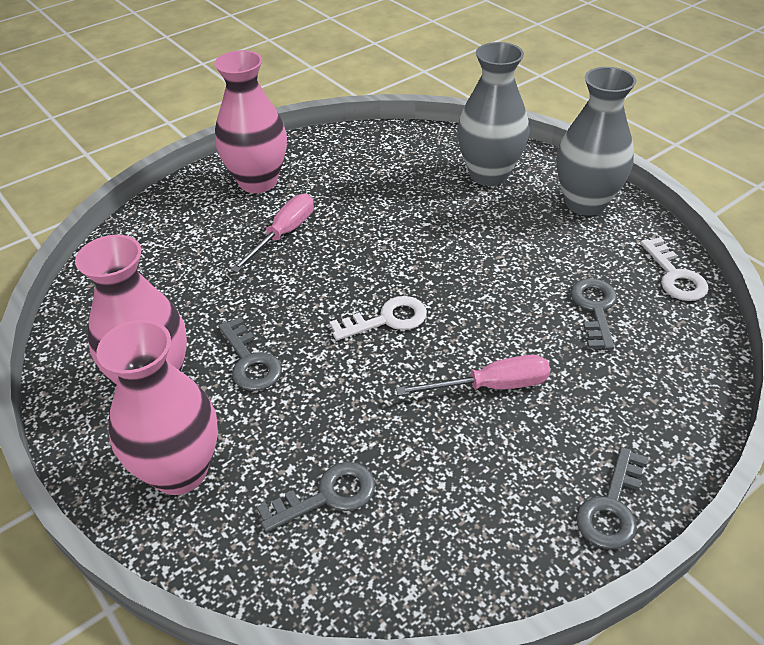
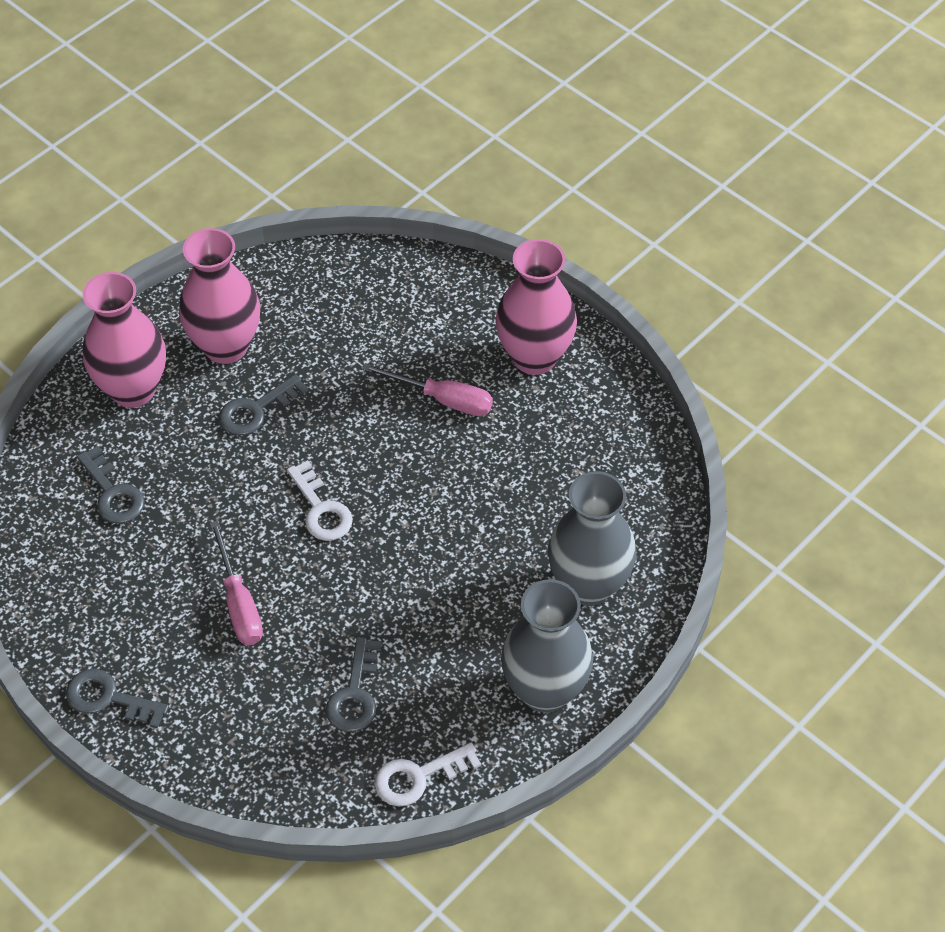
camera: 80 degrees right, 10 degrees up
(595, 309) = (355, 694): grey key -> grey key turned 105 degrees clockwise

